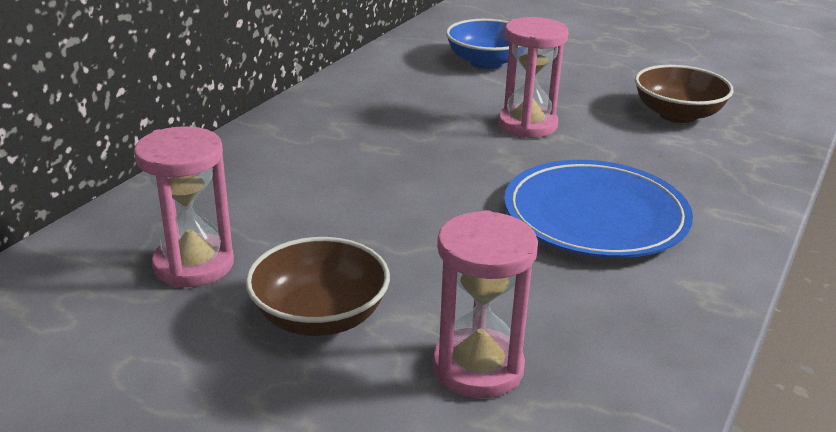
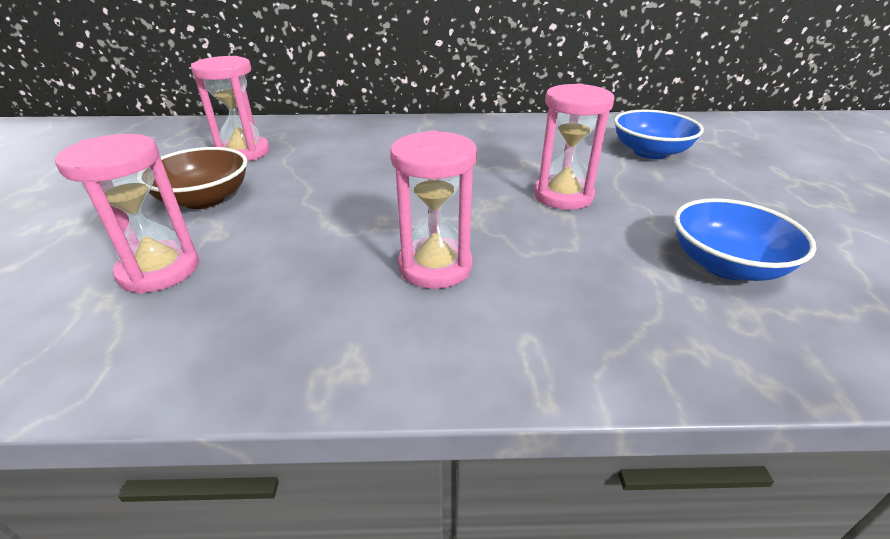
camera: 60 degrees right, 5 degrees up
(595, 216) = (435, 266): blue plate -> pink hourglass
(677, 114) = (726, 265): brown bowl -> blue bowl

